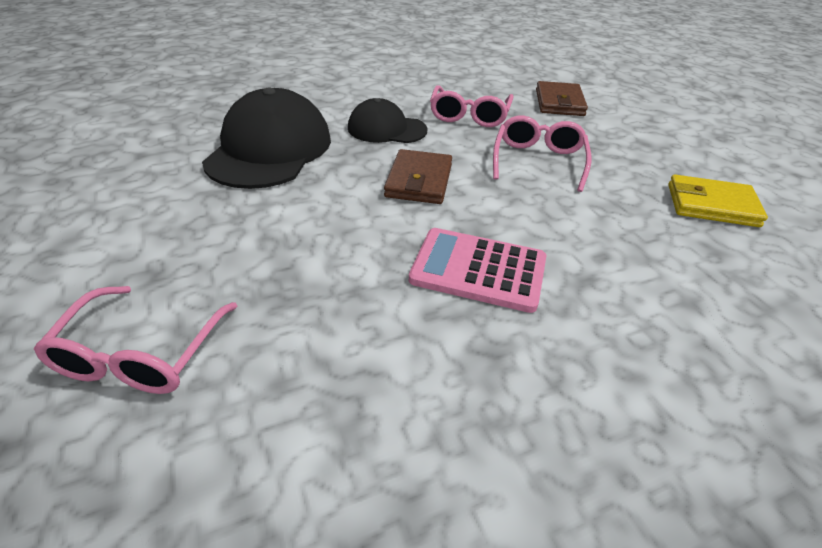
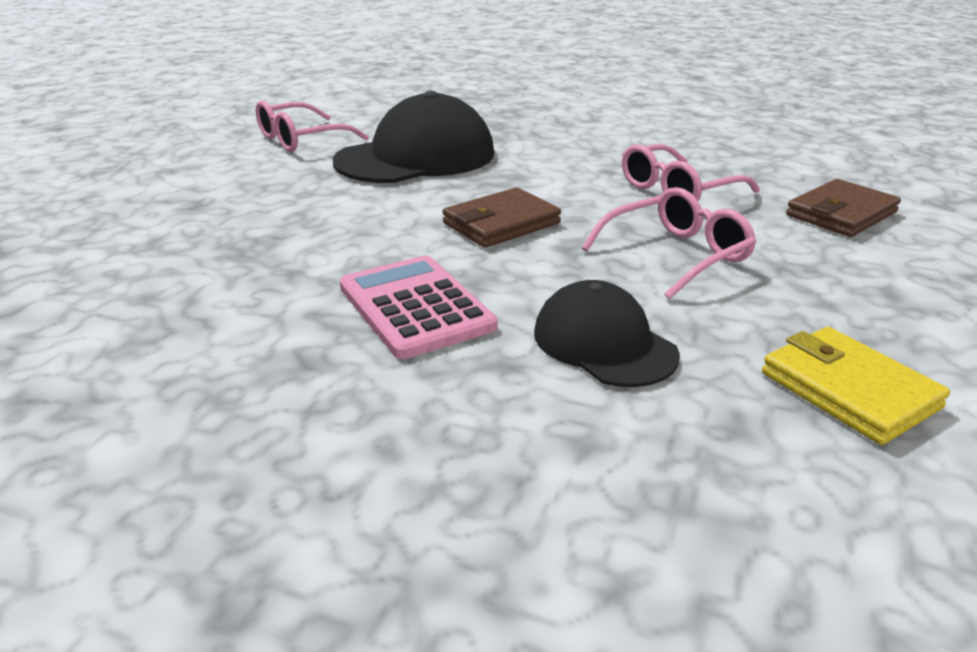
camera: 45 degrees right, 10 degrees down
(142, 353) = (116, 242): pink glasses -> pink glasses (302, 139)
(386, 129) = (555, 174): black cap -> black cap (604, 343)

